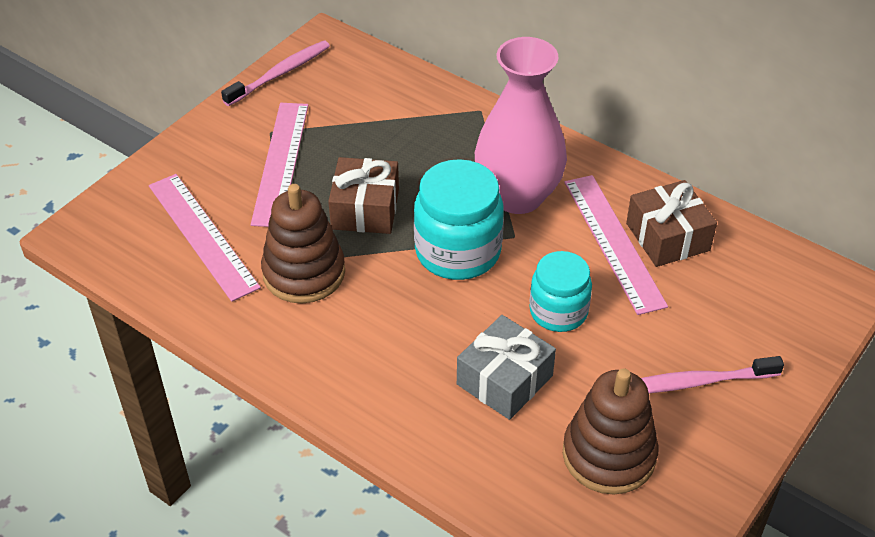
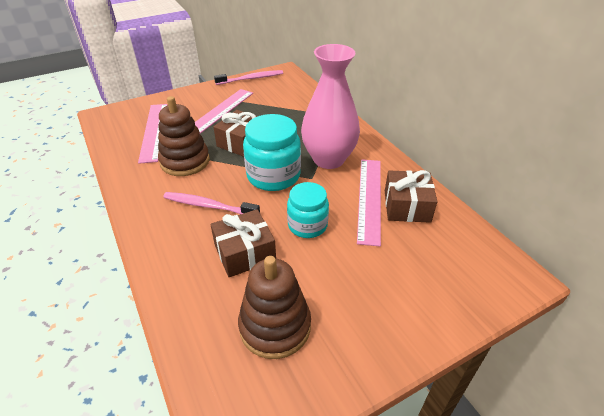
camera: 25 degrees right, 5 degrees down
(504, 380) = (245, 252): grey gift -> brown gift
(695, 382) = (369, 301): pink toothbrush -> pink toothbrush (209, 206)

